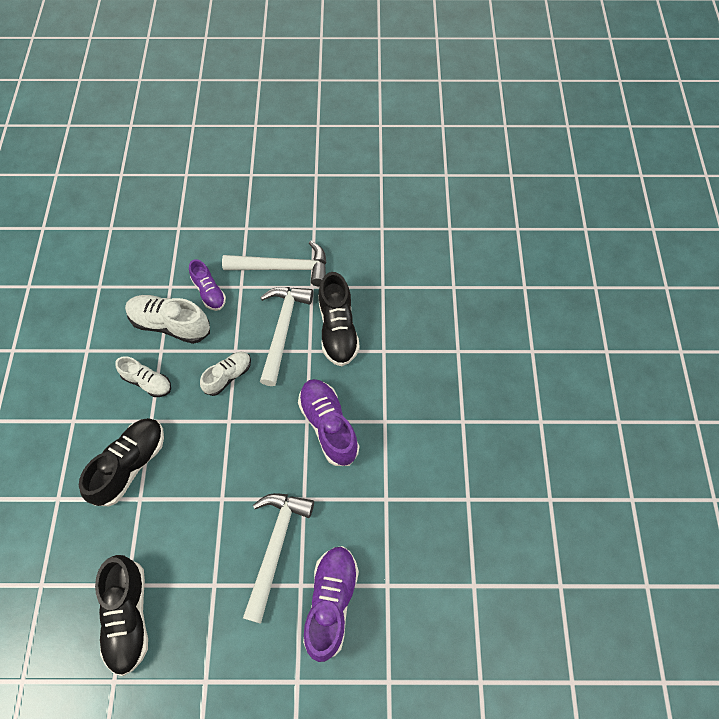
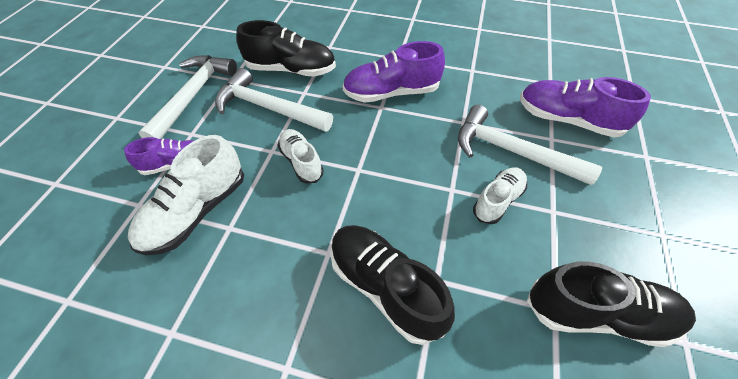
camera: 75 degrees left, 10 degrees down
(147, 382) = (268, 250): white shoe -> white shoe (497, 200)

